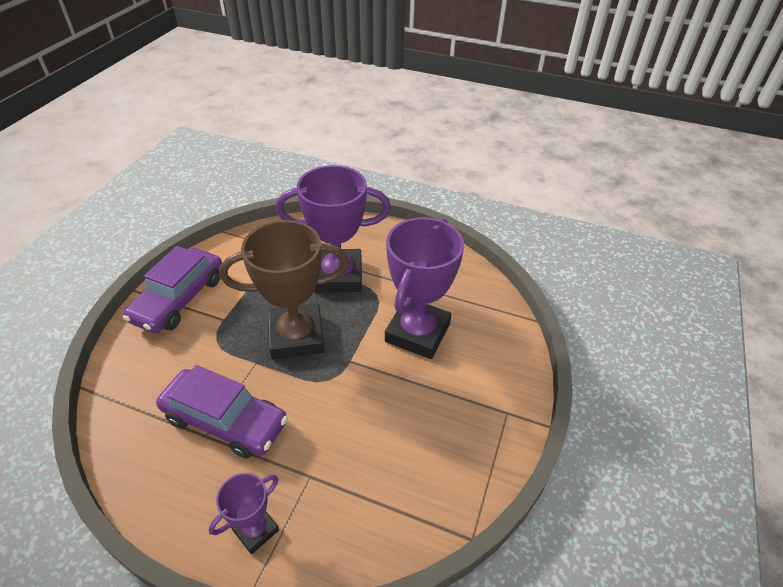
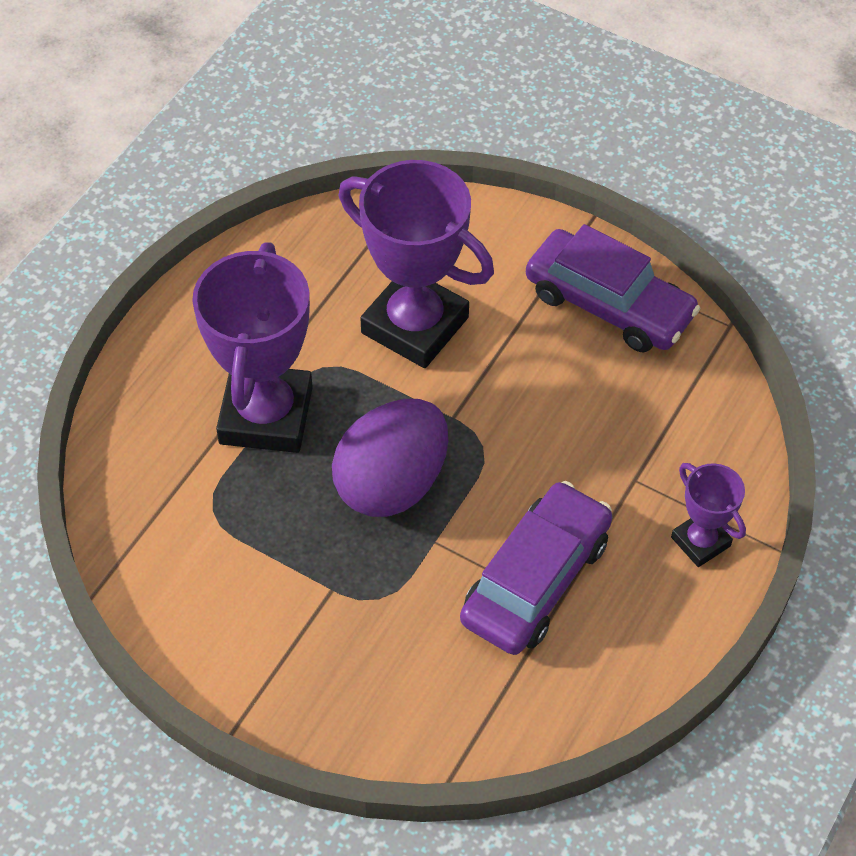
camera: 80 degrees left, 10 degrees up
(179, 299) = (267, 661): purple car -> purple car (608, 304)
(296, 336) = (392, 483): brown trophy -> purple egg

